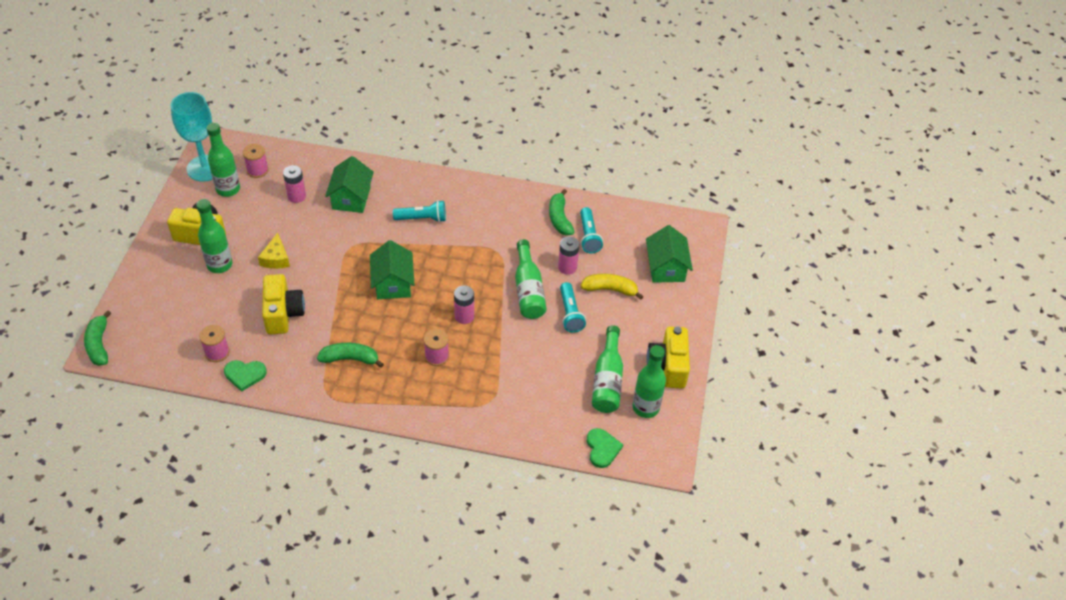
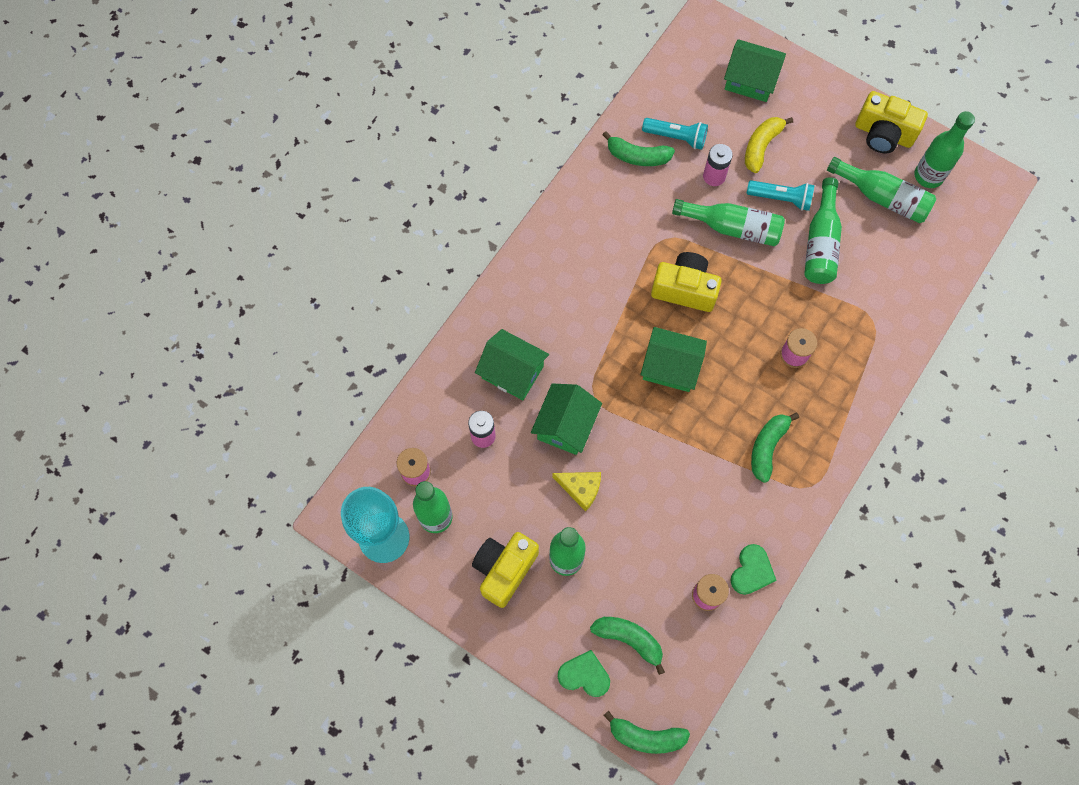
camera: 65 degrees left, 20 degrees up
(169, 316) = (629, 639): none -> green banana
(283, 313) = (673, 503): yellow camera -> yellow camera (684, 289)
(321, 237) = (565, 425): none -> green house
(422, 218) = (579, 302): turquoise flashlight -> none
(464, 316) = (747, 307): pink battery -> none
(544, 349) = (821, 242): none -> green bottle
(602, 449) = (966, 236): green heart -> green heart (584, 675)

